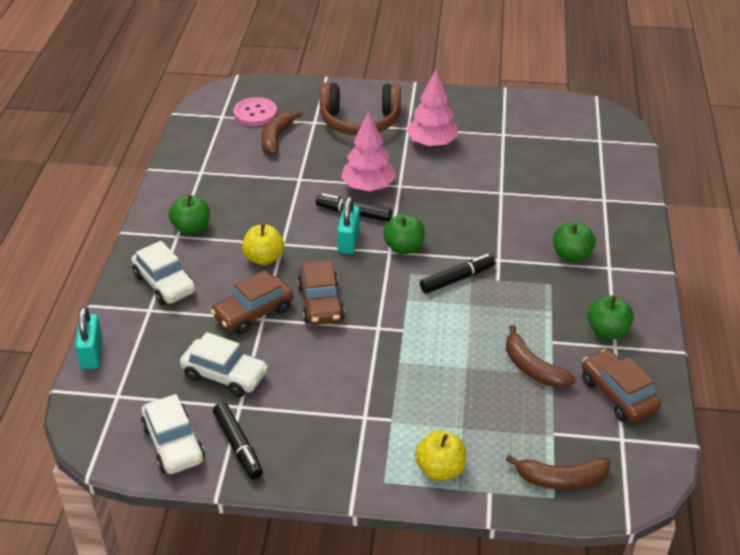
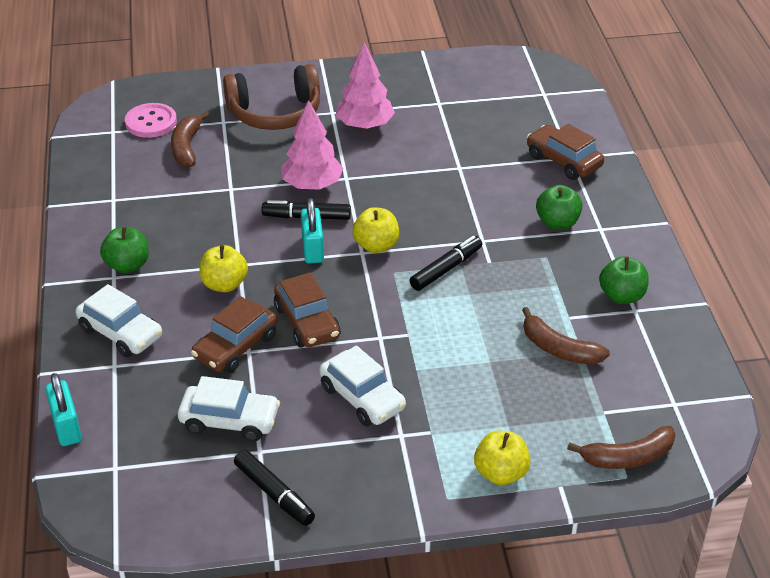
camera: 15 degrees left, 0 degrees up
(174, 444) = (201, 506): white car -> white car (362, 398)
(404, 248) = (376, 245): green apple -> yellow apple
(617, 395) = (654, 359): brown car -> brown car (563, 161)

